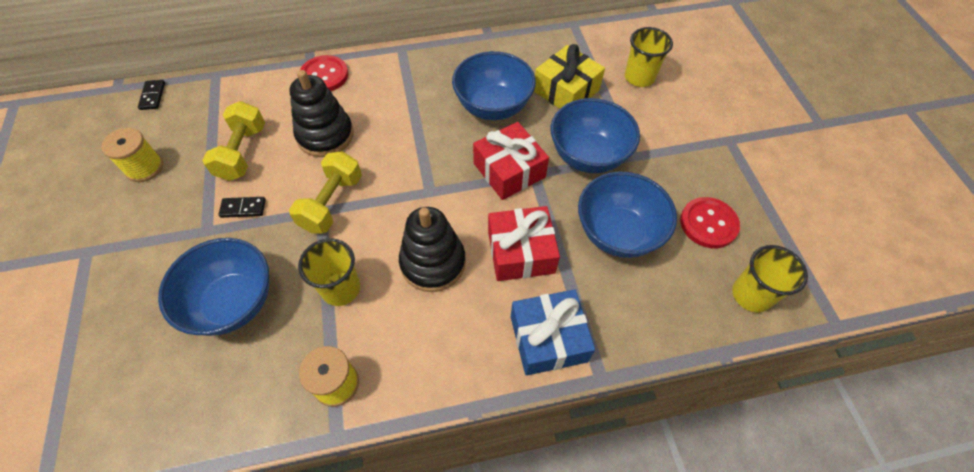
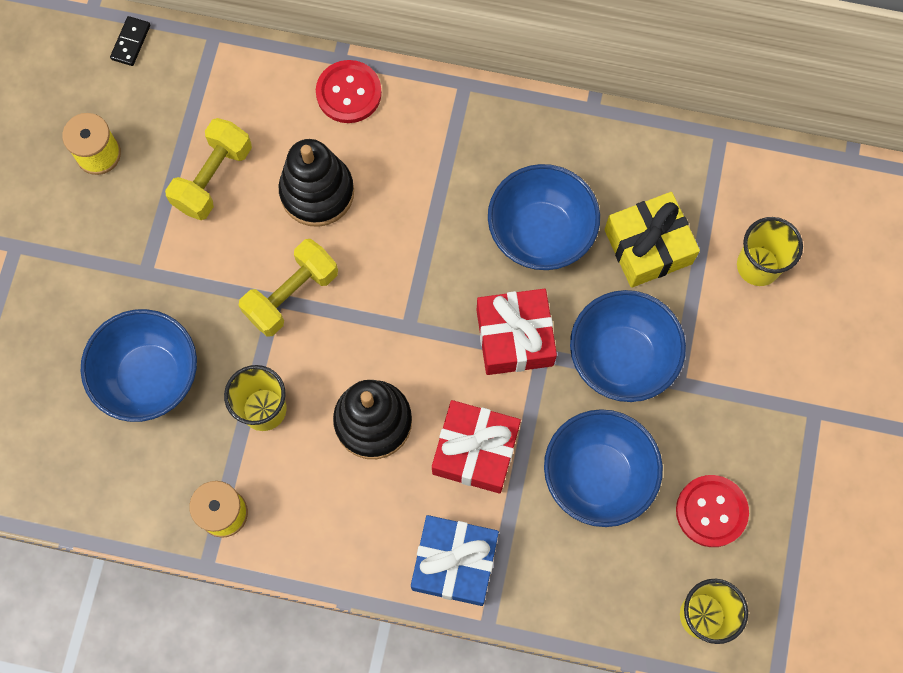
camera: 25 degrees right, 15 degrees up
(243, 208) = (192, 259): black domino -> none

